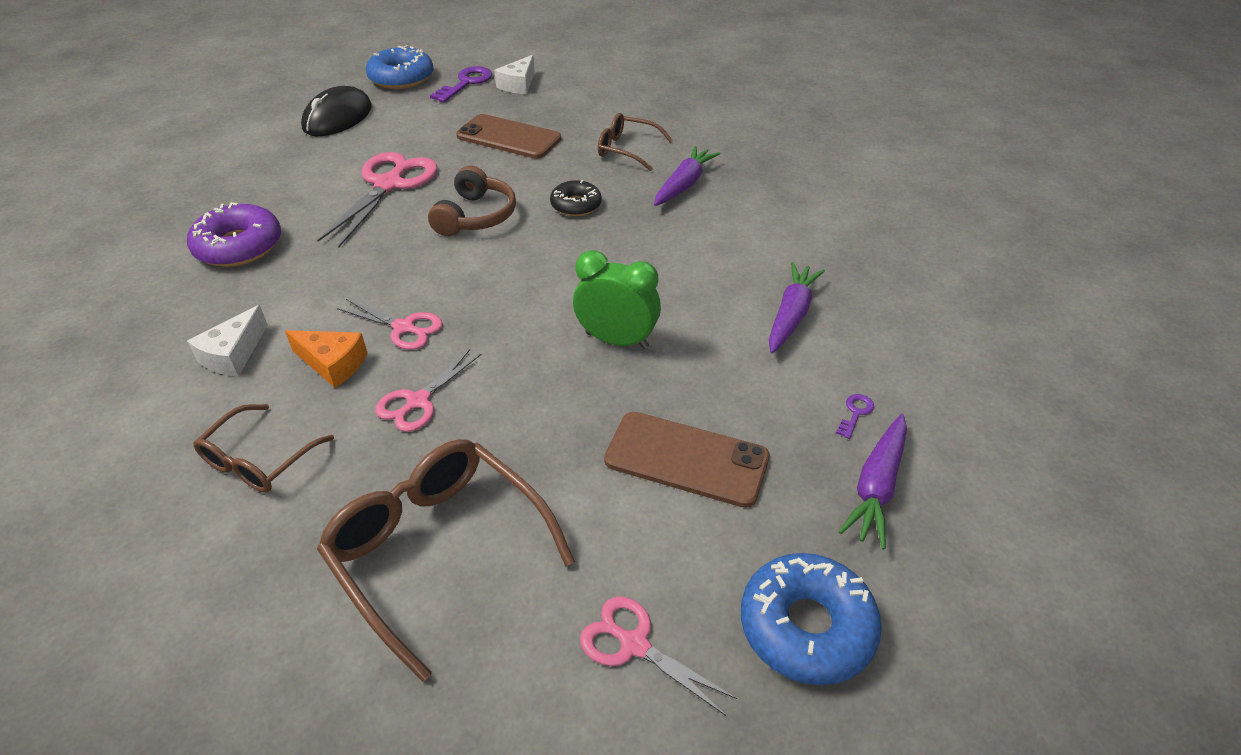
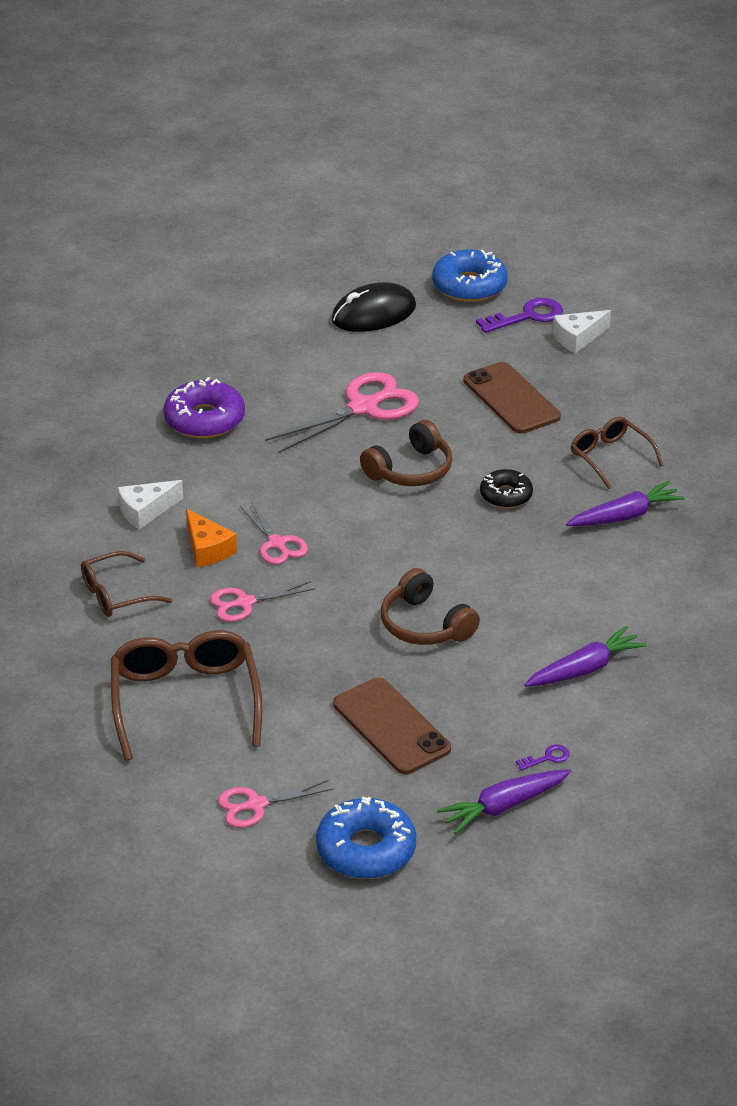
camera: 35 degrees right, 5 degrees down
(617, 340) = (425, 625): green clock -> brown headphones
(634, 644) = (256, 805): pink scissors -> pink scissors turned 90 degrees counterclockwise

